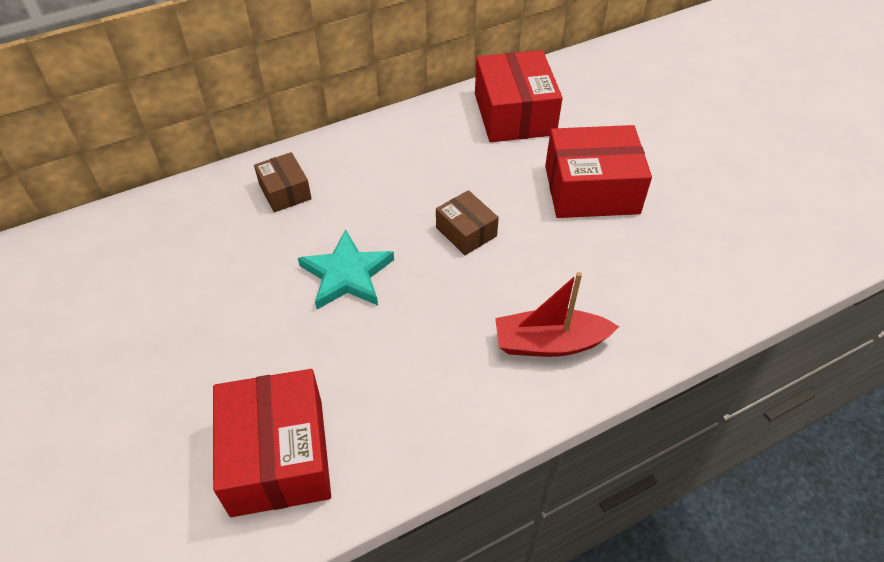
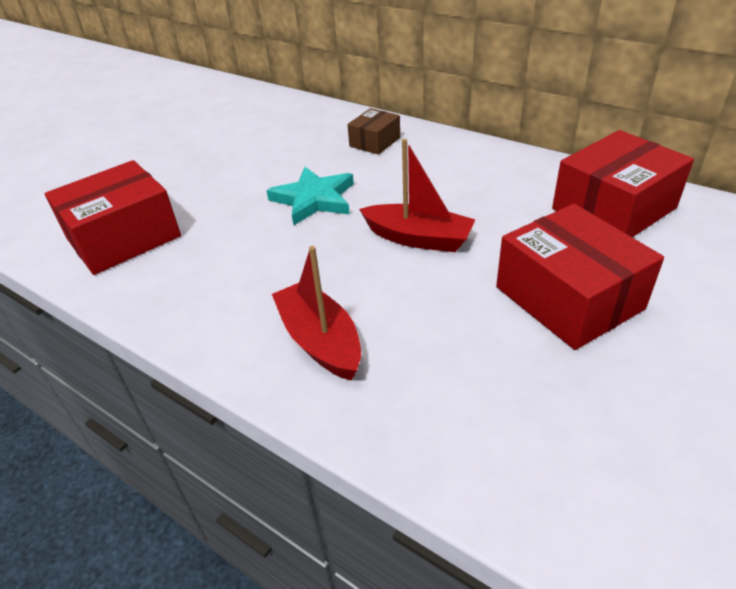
camera: 65 degrees right, 10 degrees down
(466, 232) = (418, 238): brown box -> red boat

